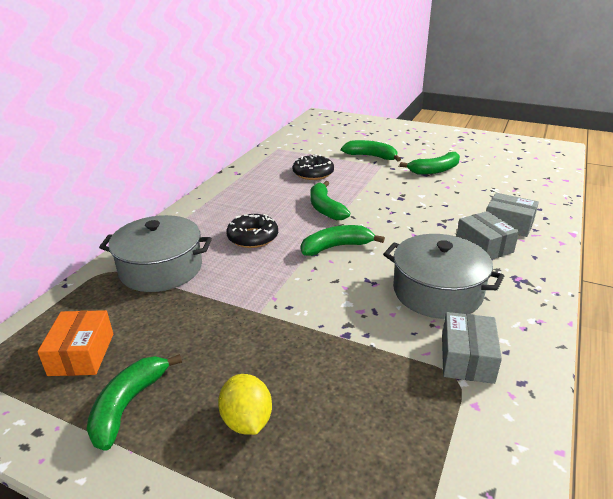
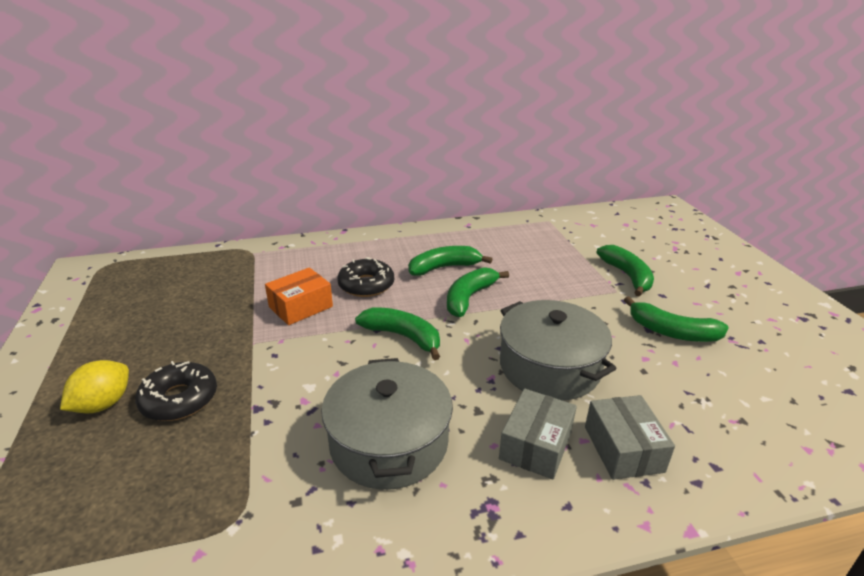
camera: 50 degrees right, 0 degrees up
(81, 354) = (142, 292): orange box -> orange box (300, 307)
(128, 405) = (96, 340): green banana -> green banana (444, 267)
(161, 268) = (273, 268): grey pot -> grey pot (549, 367)
(313, 173) = (529, 260): black donut -> black donut (179, 399)
(467, 358) = (277, 516): grey box -> none

